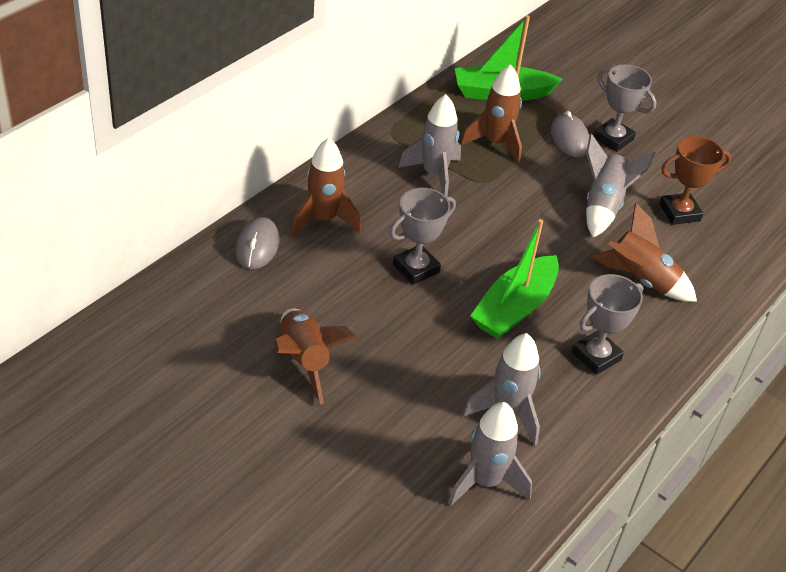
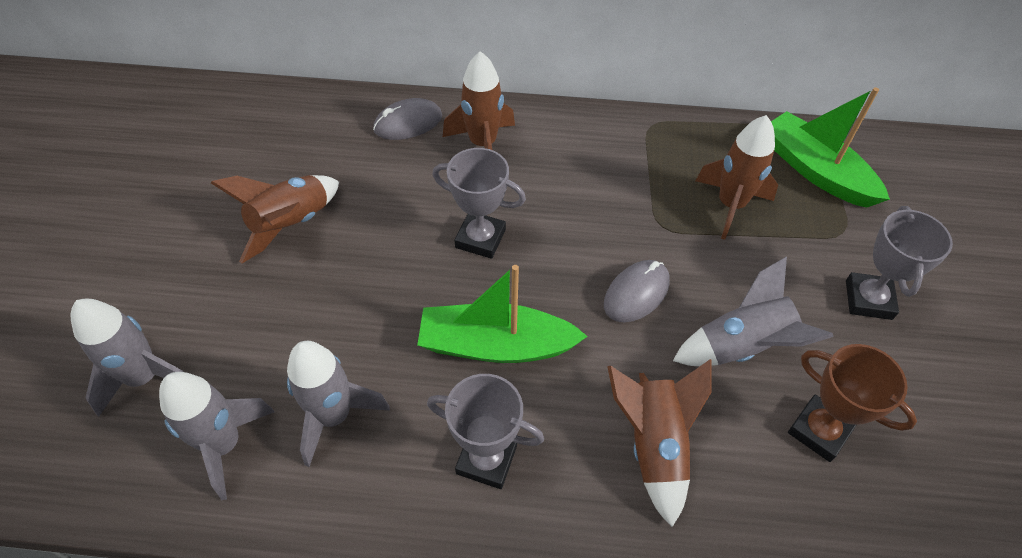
camera: 60 degrees right, 10 degrees up
(434, 175) = (628, 184): grey rocket -> grey rocket (144, 378)
(569, 138) = (817, 260): grey mouse -> grey mouse (636, 293)

